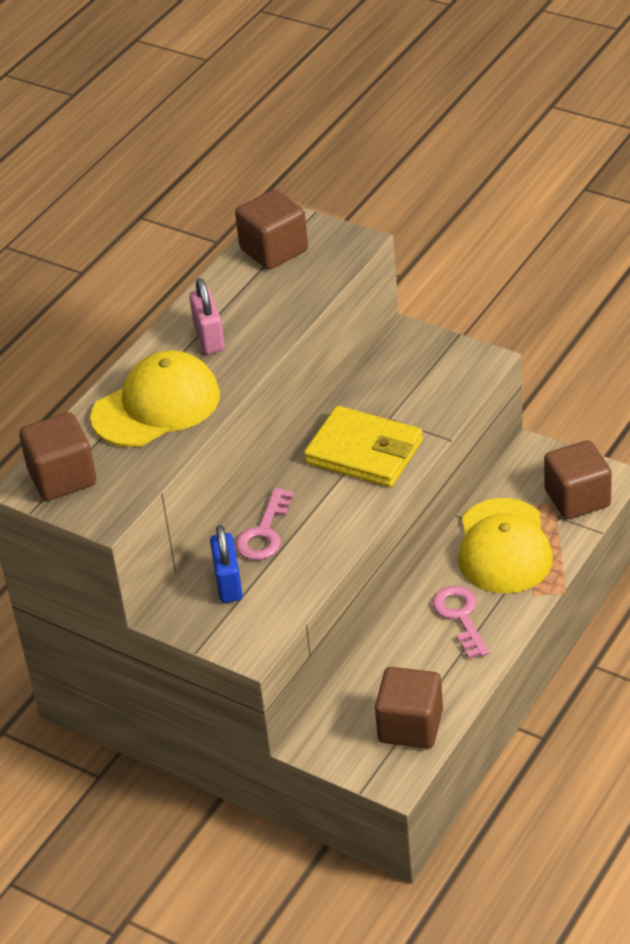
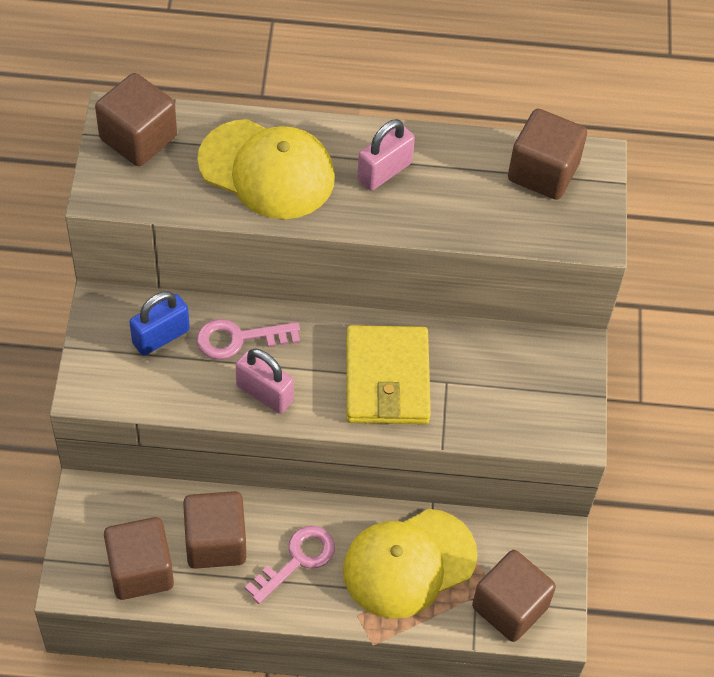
camera: 55 degrees right, 15 degrees up
(330, 531) = (264, 393): none -> pink padlock
(412, 666) = (215, 542): none -> brown cube

